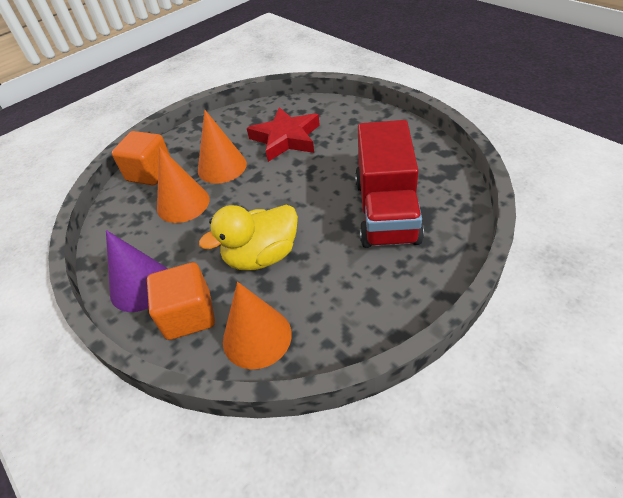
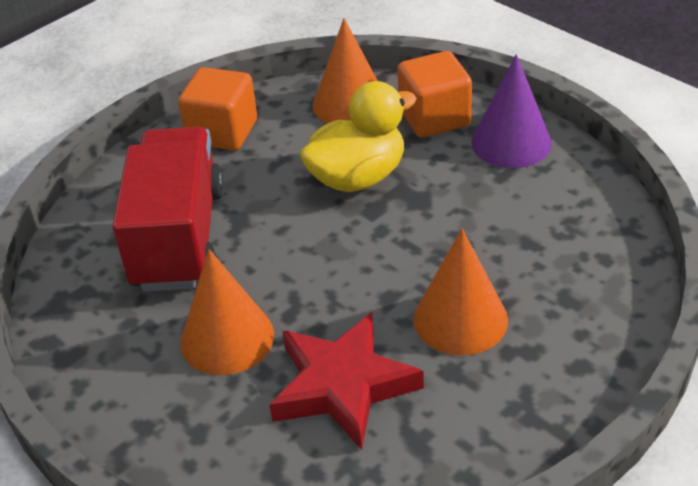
camera: 175 degrees right, 5 degrees down
(150, 173) = (601, 308): orange cube -> orange cube (222, 132)
(183, 203) = (505, 249): orange cone -> orange cone (227, 338)

